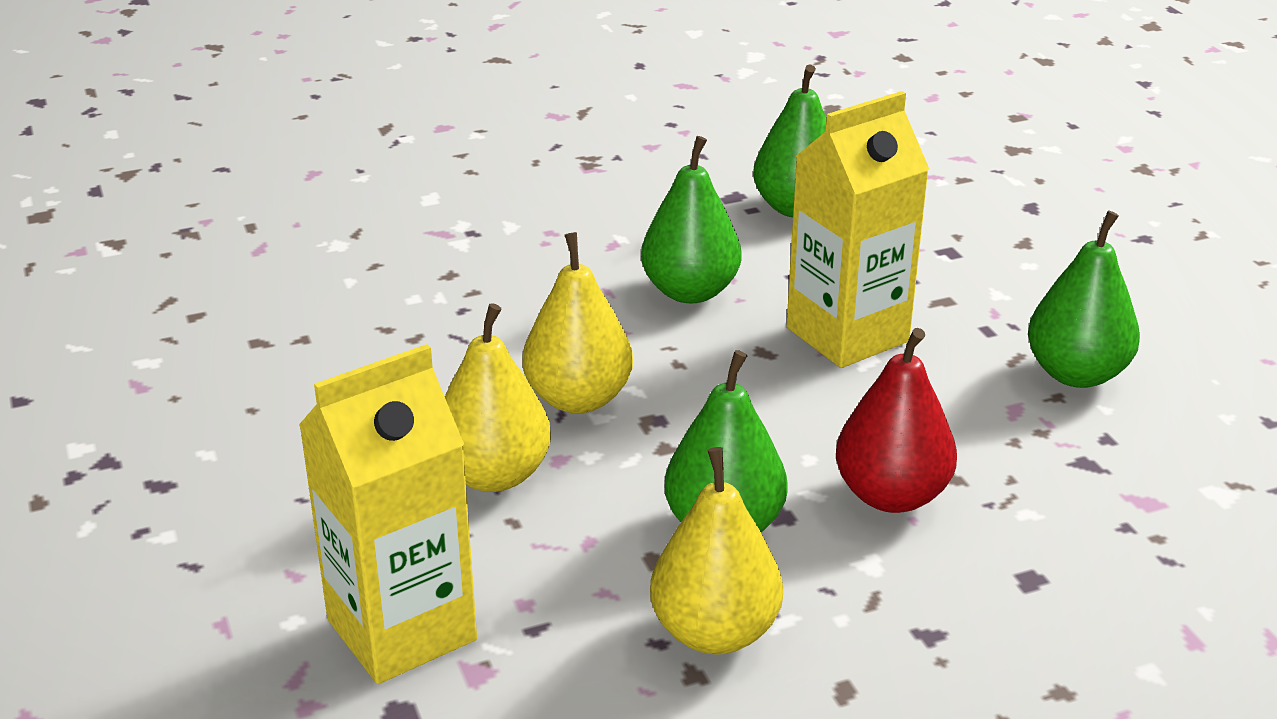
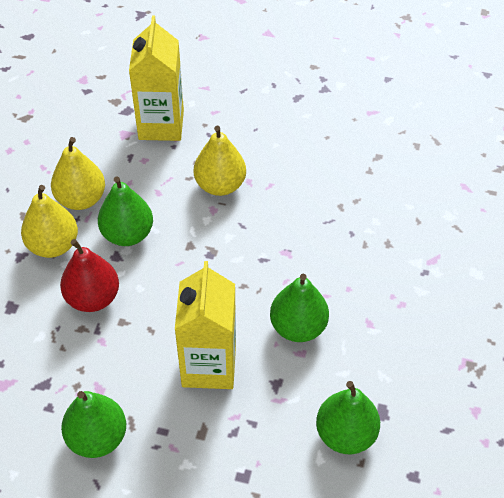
camera: 125 degrees right, 20 degrees up
(578, 399) = (247, 236): yellow pear -> yellow pear (53, 245)

